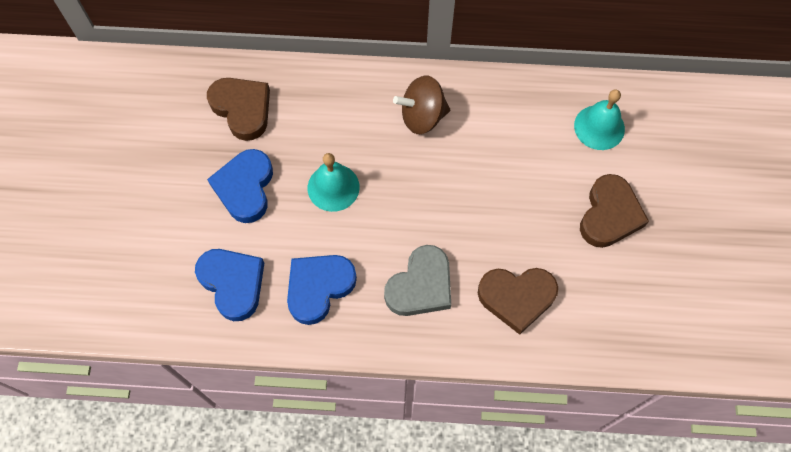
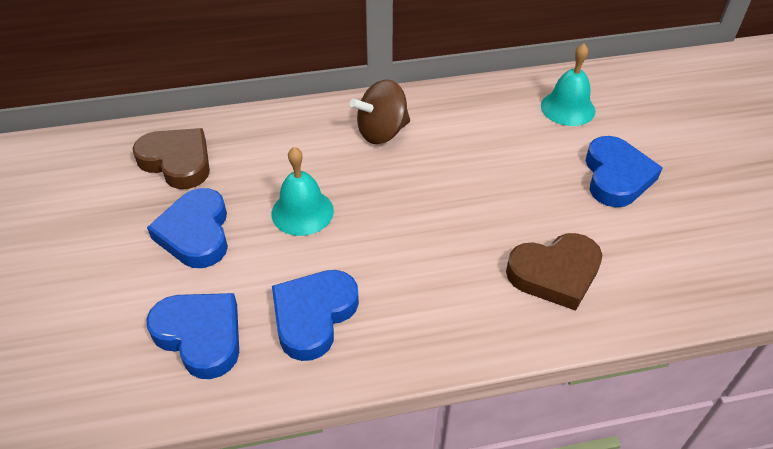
camera: 15 degrees left, 20 degrees down
(421, 286) = (438, 286): grey heart -> none
(609, 215) = (616, 176): brown heart -> blue heart

